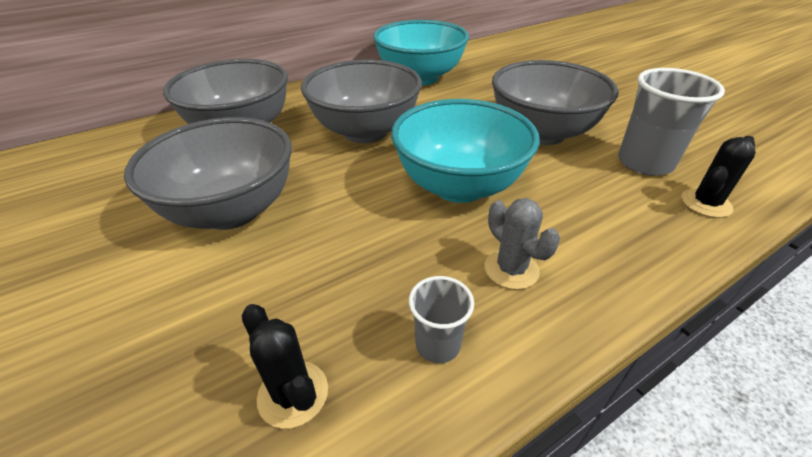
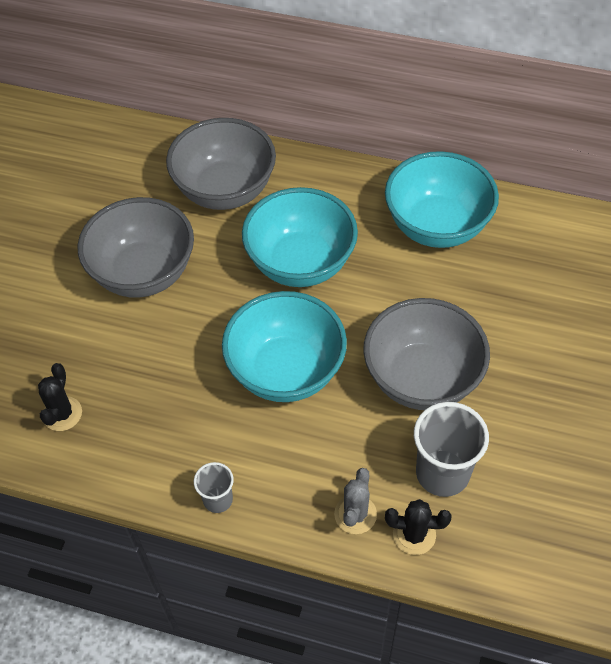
camera: 50 degrees right, 15 degrees up
(365, 132) = (301, 263): grey bowl -> turquoise bowl
(438, 344) = (137, 451): grey cup -> grey cup (218, 499)
(511, 269) = (225, 451): grey cactus -> grey cactus (355, 514)

